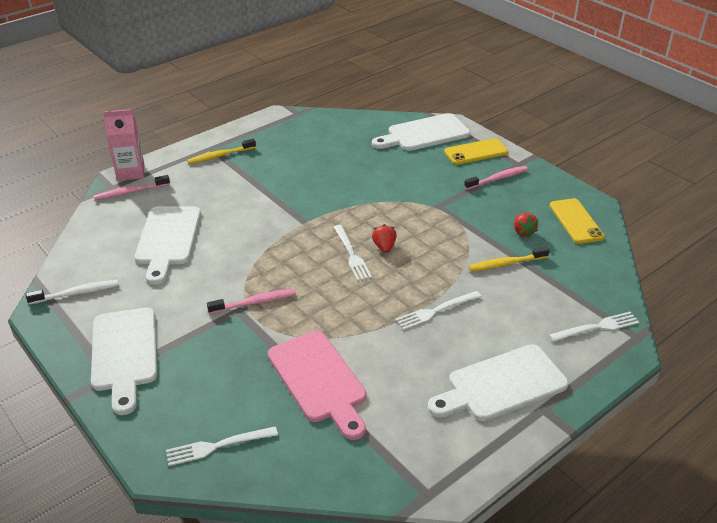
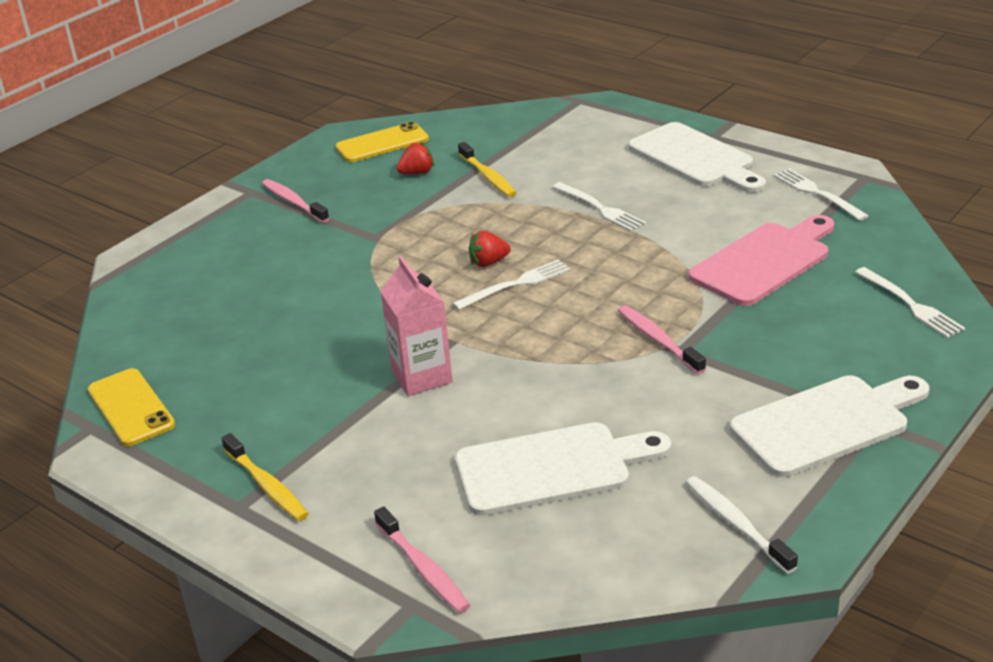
camera: 100 degrees left, 5 degrees down
(130, 172) = (350, 595): pink carton -> pink carton (422, 377)
(424, 134) = (168, 277): white cutting board -> none
(476, 152) = (222, 226): yellow phone -> yellow phone (131, 407)
(597, 327) = (575, 119): white fork -> white fork (816, 193)

